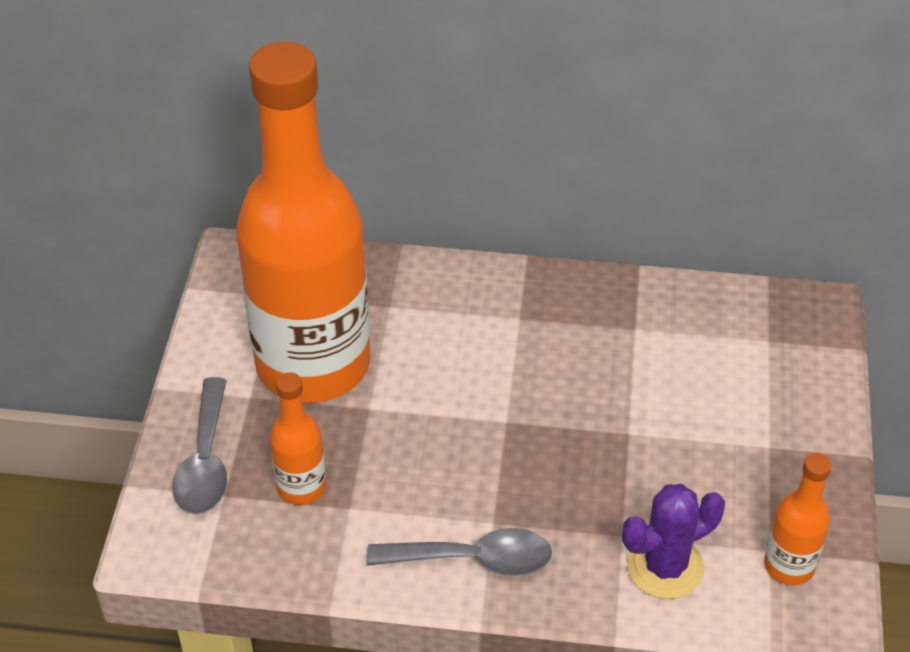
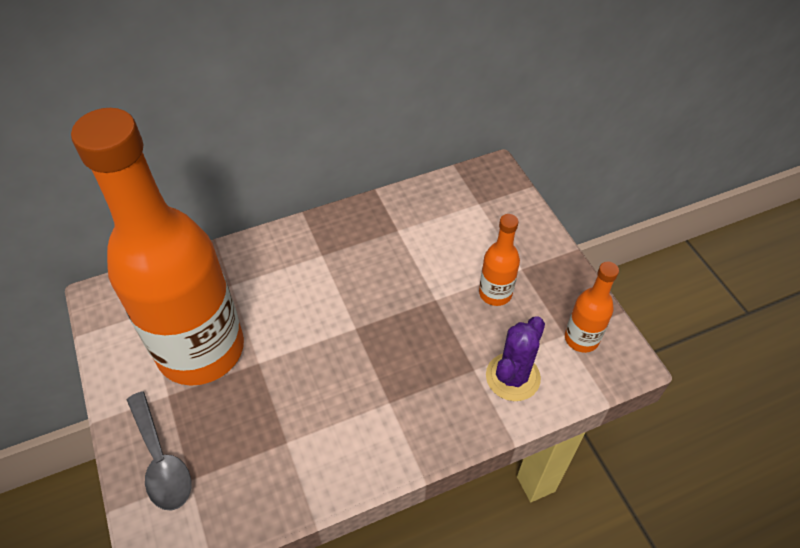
camera: 30 degrees left, 5 degrees up
(301, 487) = (243, 444): orange bottle -> orange bottle (495, 293)
(472, 559) = (392, 436): grey spoon -> none

